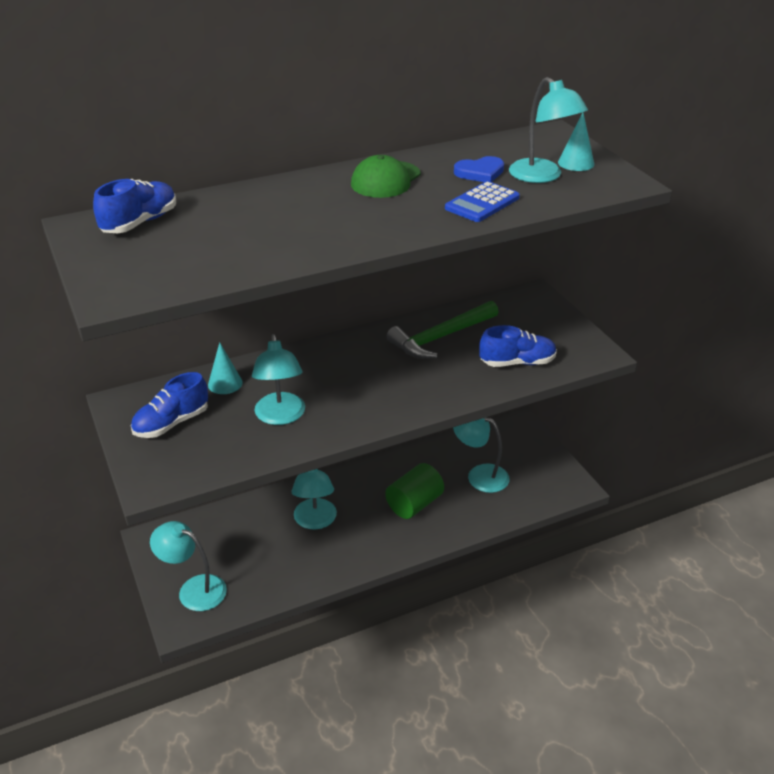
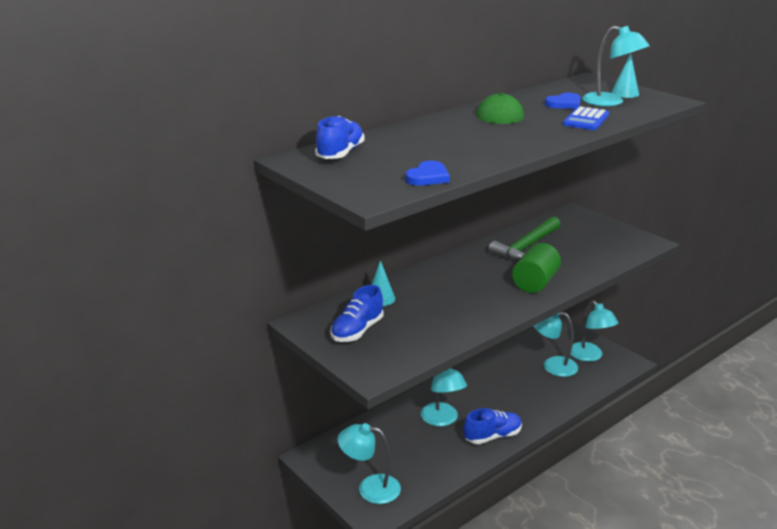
camera: 15 degrees left, 10 degrees down
(204, 274) = (428, 177): none -> blue heart
(280, 416) = (443, 314): turquoise lamp -> turquoise lamp (589, 356)
(414, 504) = (514, 394): green cylinder -> green cylinder (535, 283)
(517, 362) = (595, 255): blue shoe -> blue shoe (492, 436)

